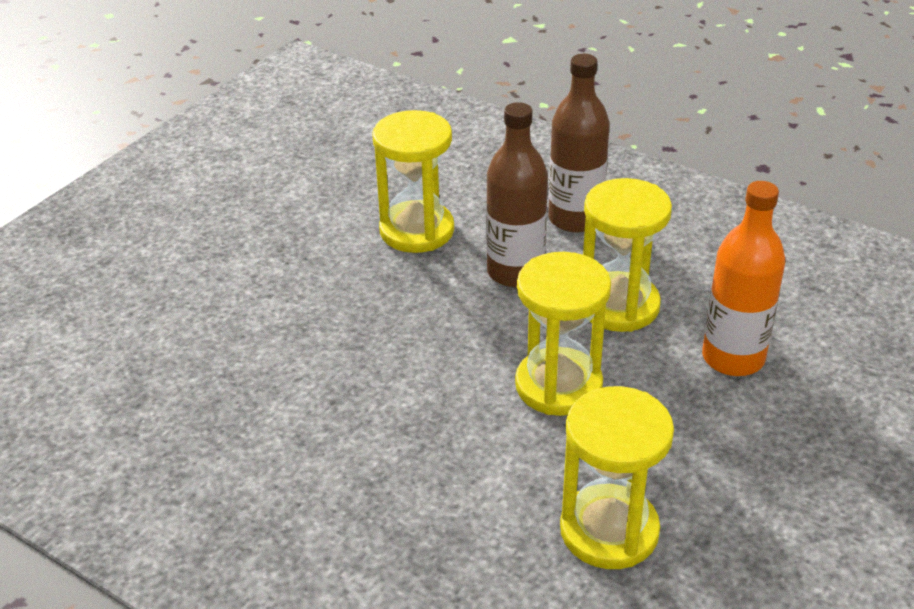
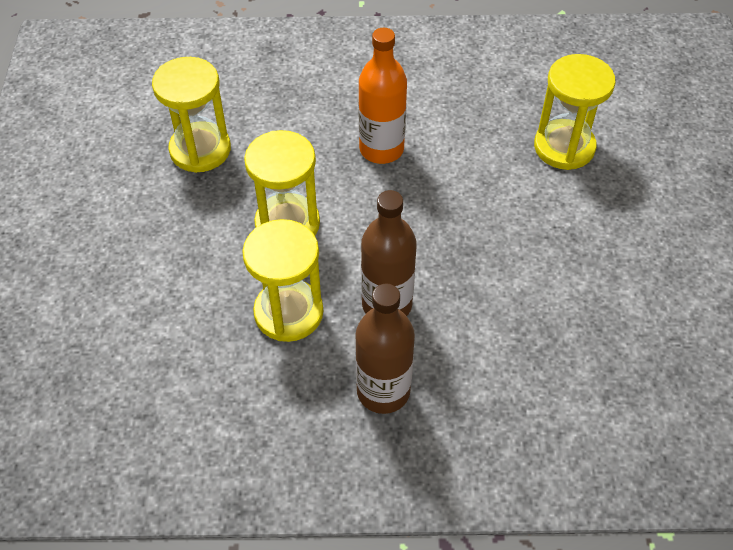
camera: 145 degrees right, 15 degrees up
(417, 230) = (495, 306): yellow hourglass -> yellow hourglass (564, 147)
(733, 358) = (181, 306): orange bottle -> orange bottle (381, 149)

